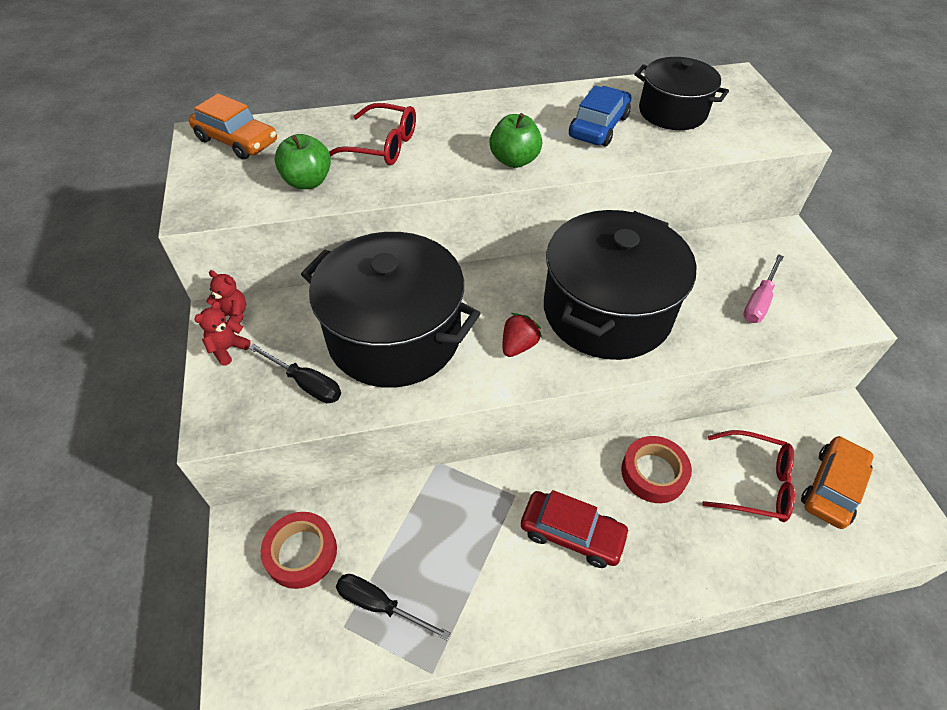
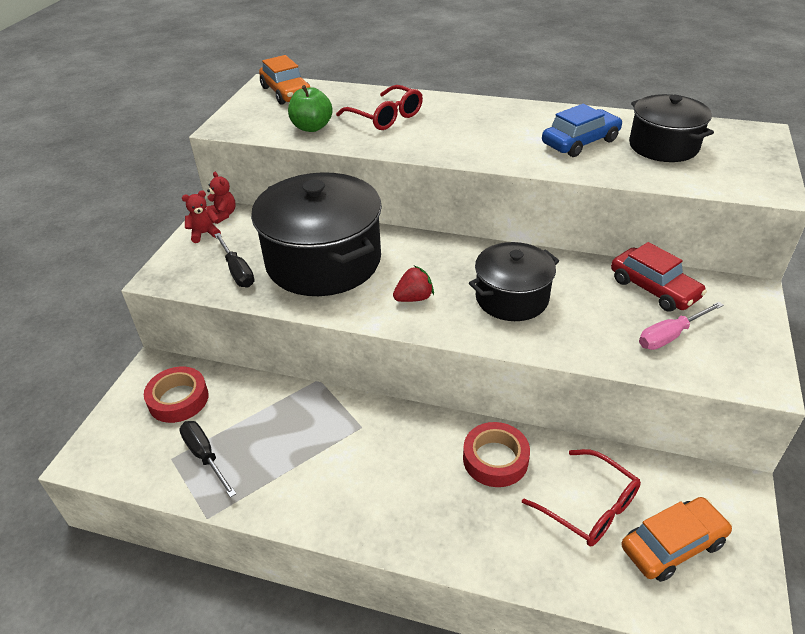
camera: 30 degrees right, 10 degrees down
(514, 160) = (482, 149): green apple -> none
(572, 534) = (387, 473): red car -> red car (654, 288)
(607, 311) = (512, 298): black pot -> black pot, size x0.59

